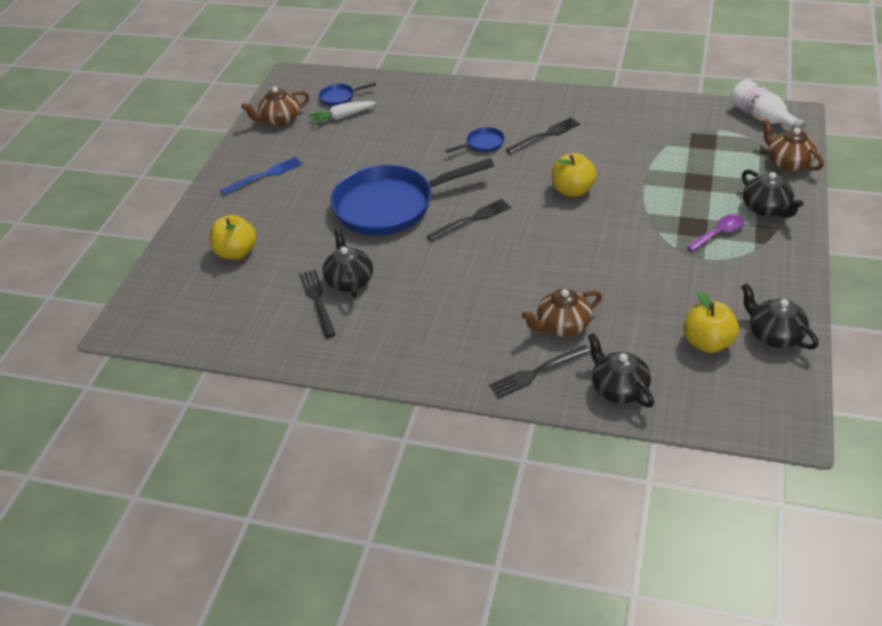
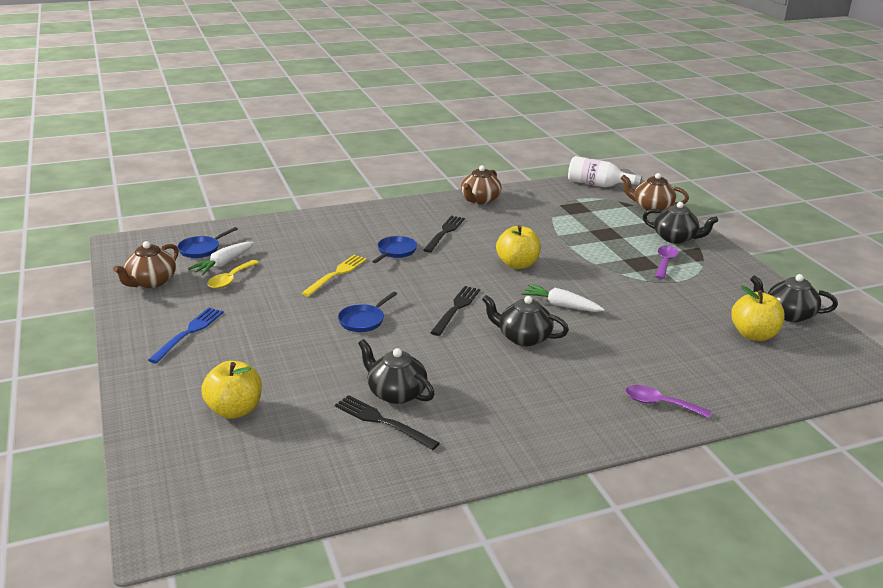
camera: 40 degrees left, 15 degrees down
(334, 134) = (230, 279): none -> yellow spoon
(390, 206) = (363, 320): blue pan -> blue pan, size x0.40
(414, 153) = (337, 274): none -> yellow fork
(536, 373) = (660, 404): black fork -> purple spoon
(562, 246) = (560, 305): none -> white carrot
(562, 325) = (634, 361): brown teapot -> brown teapot (479, 200)
(618, 388) = (736, 390): black teapot -> black teapot (523, 337)

